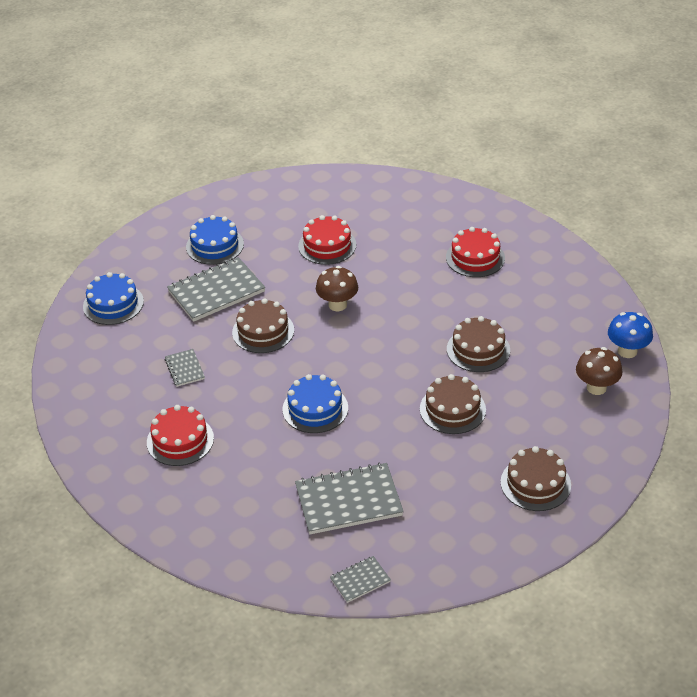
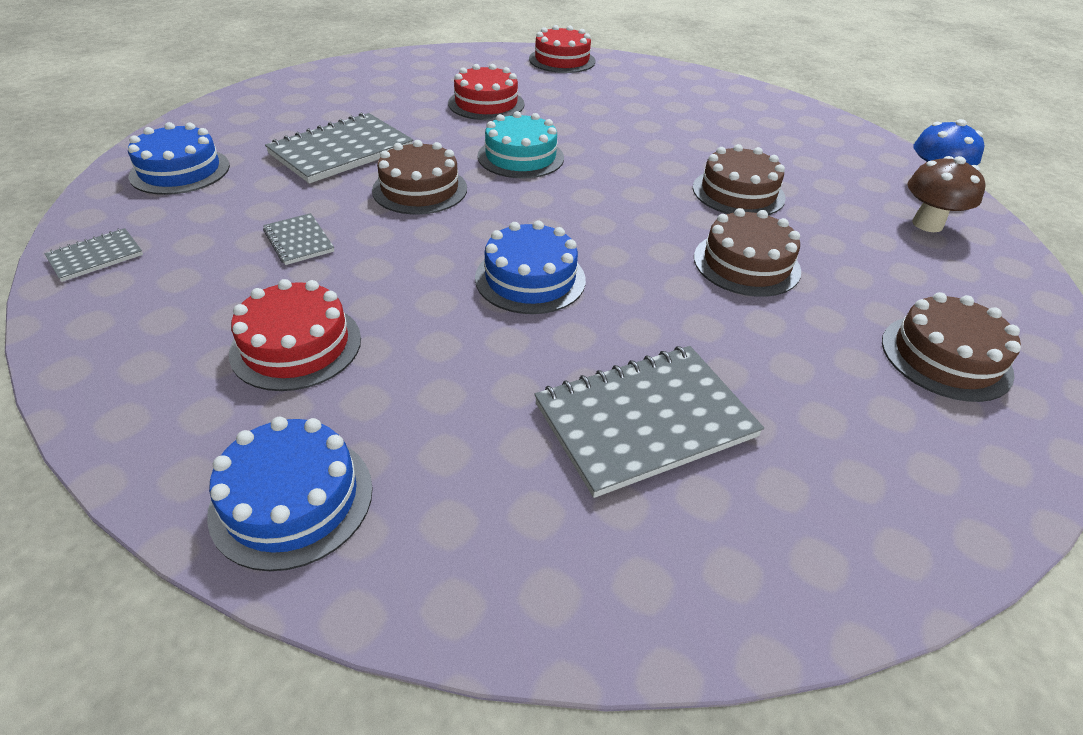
camera: 15 degrees left, 0 degrees up
(215, 245) = (334, 108): blue cake -> blue cake (292, 499)
(337, 305) = (520, 157): brown mushroom -> turquoise cake
(360, 580) = (742, 592): grey notebook -> grey notebook (96, 257)
(475, 258) = (678, 108): red cake -> red cake (562, 60)

